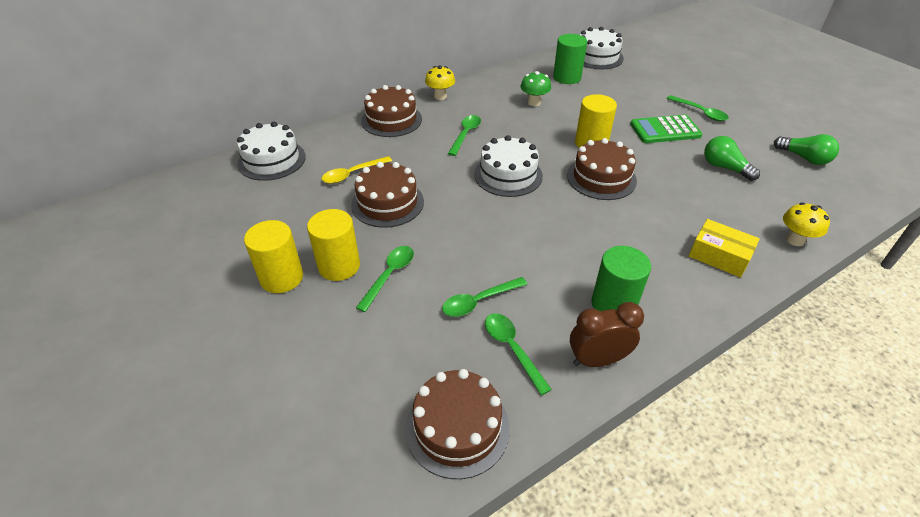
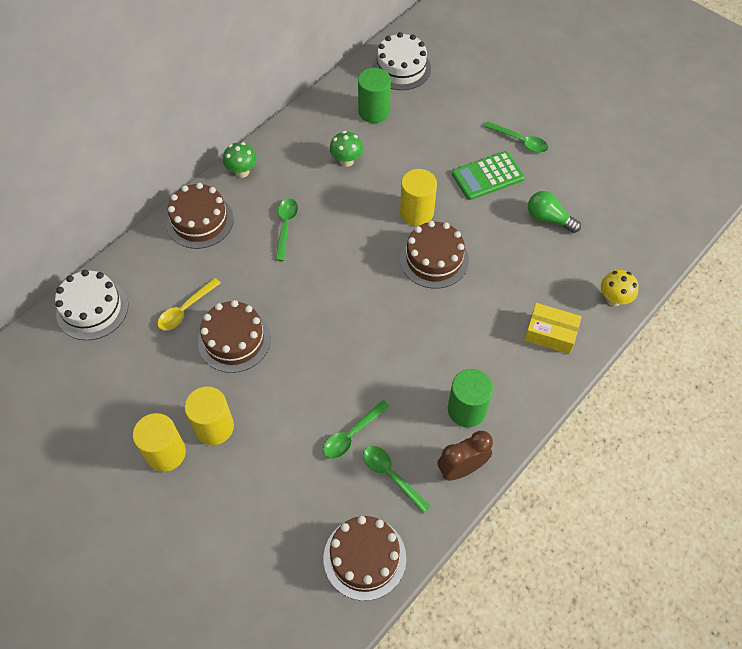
camera: 15 degrees left, 15 degrees up
(389, 275) = (264, 426): green spoon -> none
(440, 96) = (242, 172): yellow mushroom -> green mushroom
(508, 175) = (343, 275): white cake -> none
(804, 158) = (622, 189): green light bulb -> none

